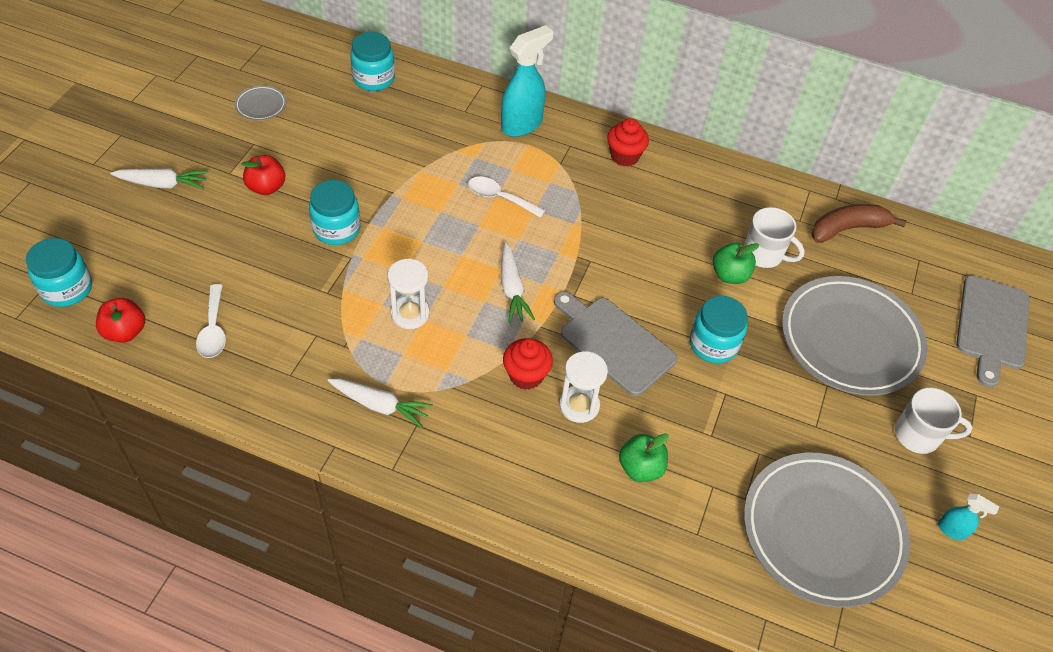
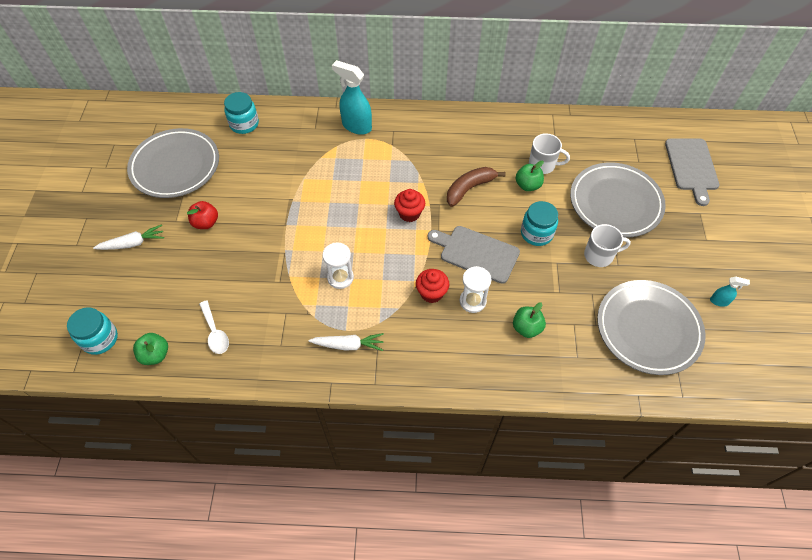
camera: 15 degrees left, 5 degrees up
(125, 332) = (155, 355): red apple -> green apple
(261, 105) = (175, 166): grey plate -> grey plate, size x2.48
(337, 229) = (266, 236): turquoise jar -> none
(500, 198) = (364, 180): white spoon -> none
(512, 289) = (398, 239): white carrot -> none
(522, 125) = (356, 126): turquoise spray bottle -> turquoise spray bottle turned 90 degrees counterclockwise
(624, 156) = (430, 127): red cupcake -> red cupcake (409, 213)
(848, 228) = (585, 132): brown banana -> brown banana (469, 188)
(918, 435) = (677, 250): white mug -> white mug (599, 255)

